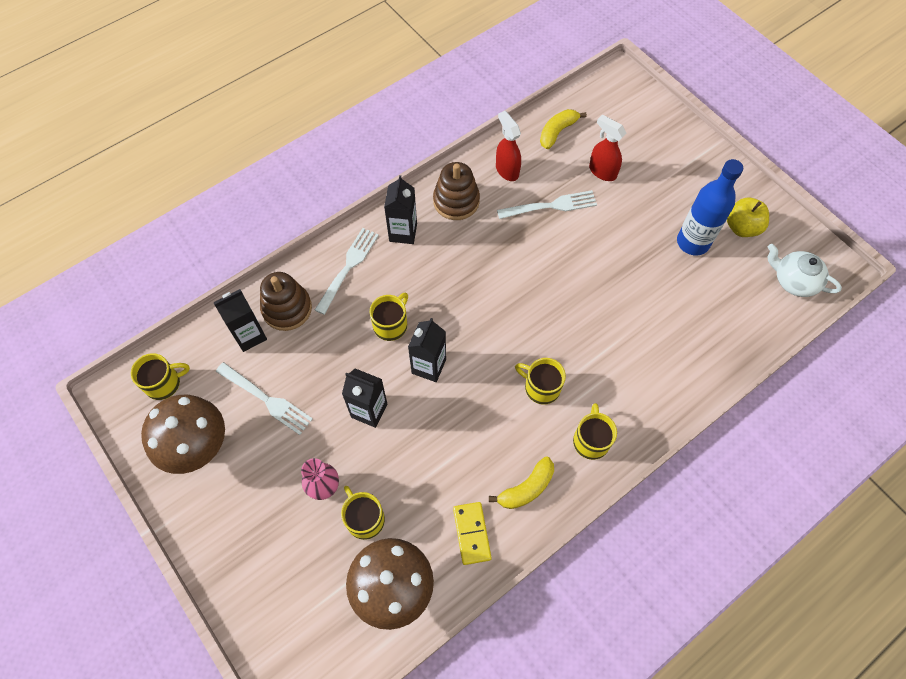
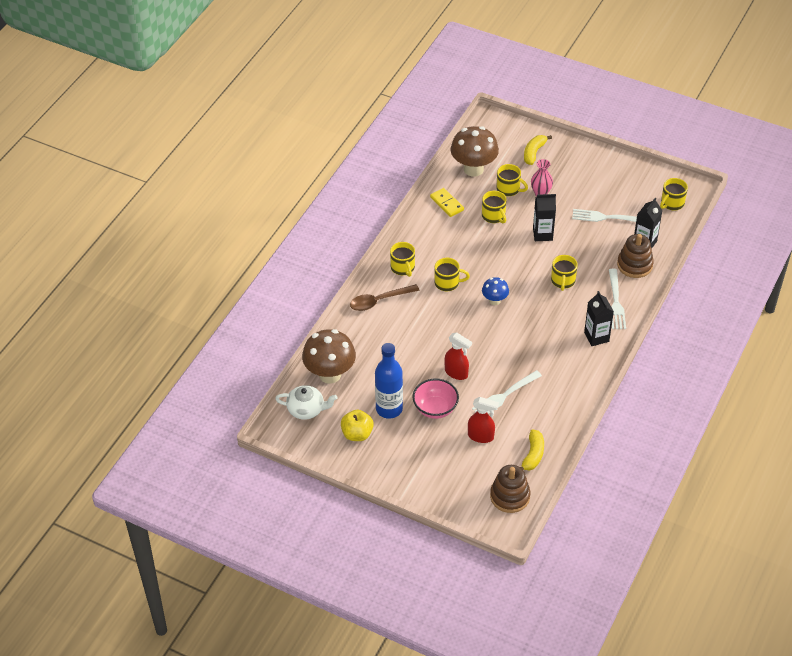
camera: 155 degrees right, 15 degrees down
(198, 447) = (624, 184): brown mushroom -> brown mushroom (330, 374)
(416, 475) = (494, 216): none -> yellow mug
(429, 366) = (523, 268): black carton -> none
(456, 201) = (575, 372): brown stacking toy -> brown stacking toy (510, 496)
(494, 333) = (494, 300): none -> blue mushroom
(507, 170) = (553, 409): red spray bottle -> red spray bottle (456, 373)
(526, 488) = (428, 233): yellow banana -> yellow banana (534, 153)
(638, 222) = (435, 408): none -> pink bowl
(646, 398) = (379, 301): none -> brown spoon

